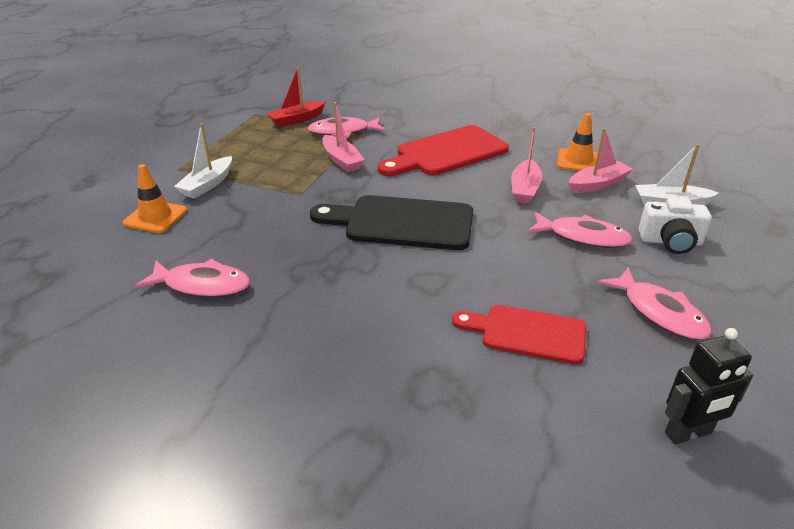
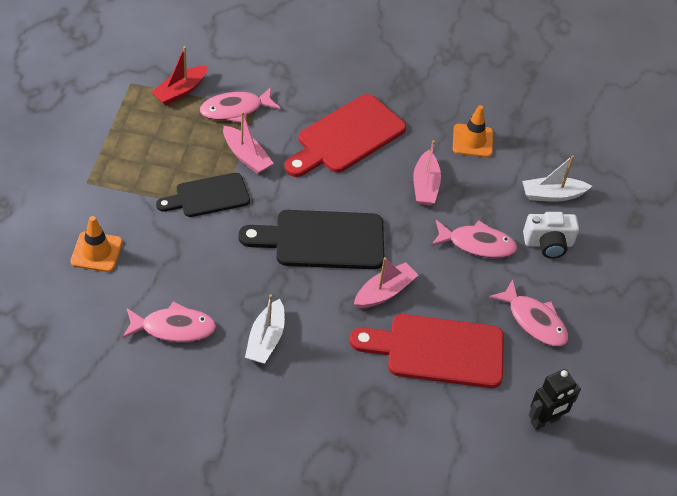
camera: 15 degrees left, 15 degrees up
(207, 185) = (127, 203): white boat -> white boat (266, 339)
(292, 184) = (208, 196): none -> black cutting board
(527, 333) = (437, 350): red cutting board -> red cutting board, size x1.55
(597, 184) = (490, 174): pink boat -> pink boat (384, 292)

